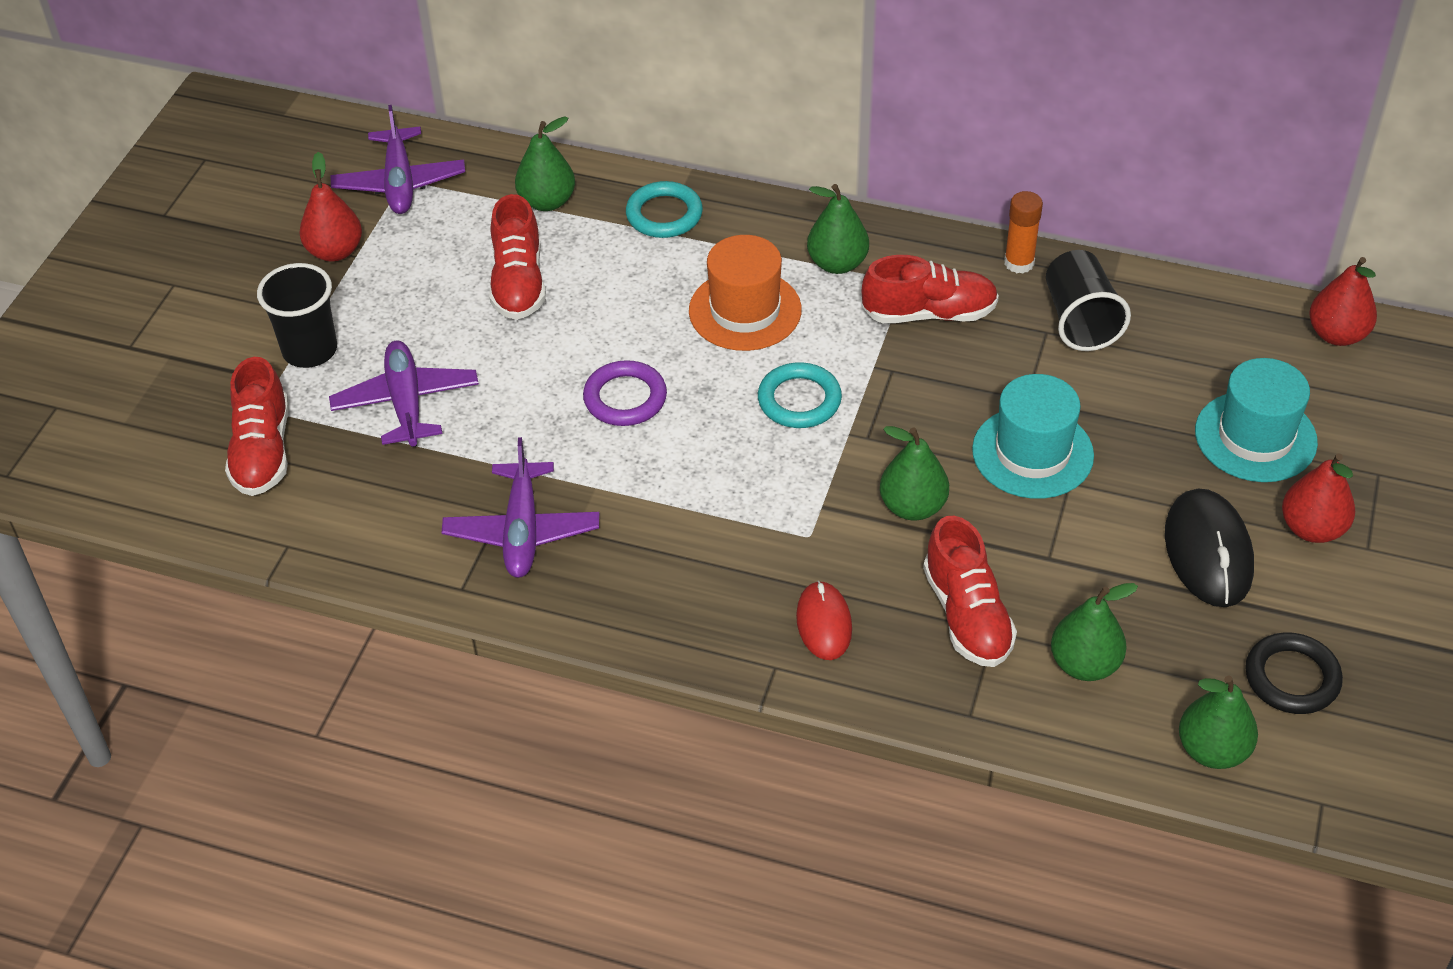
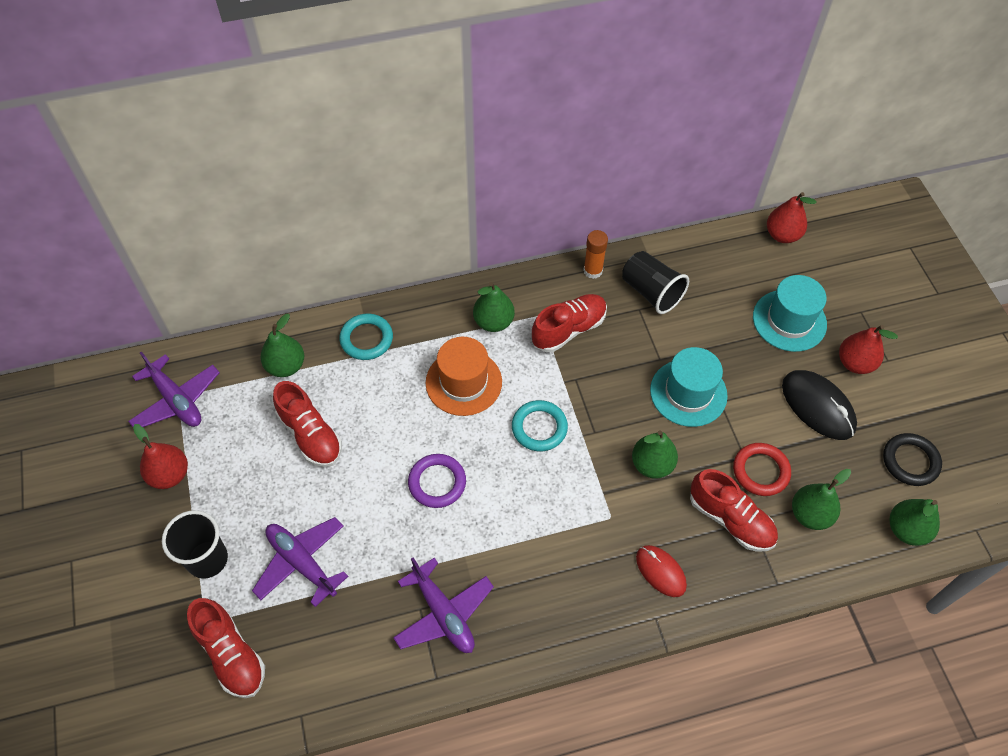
camera: 35 degrees left, 10 degrees up
(1057, 584) = (760, 471): none -> red ring

